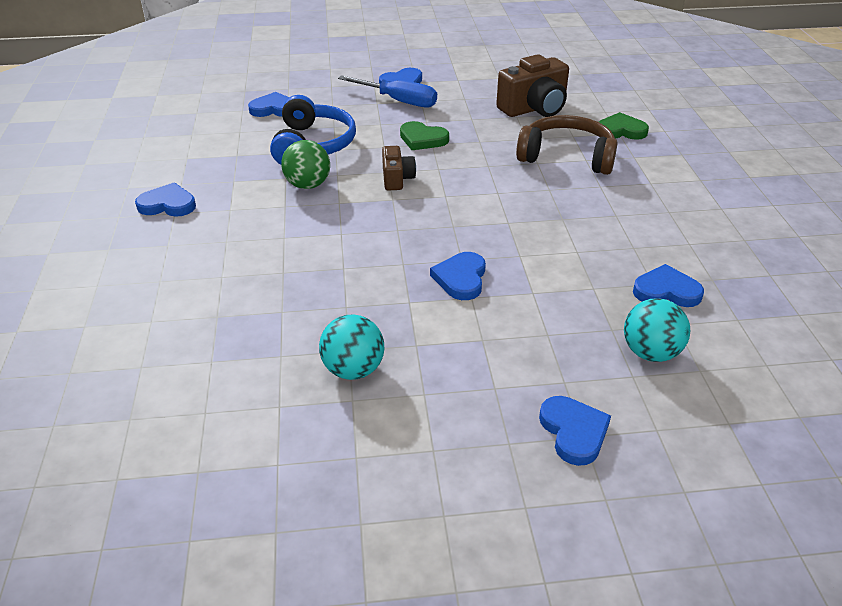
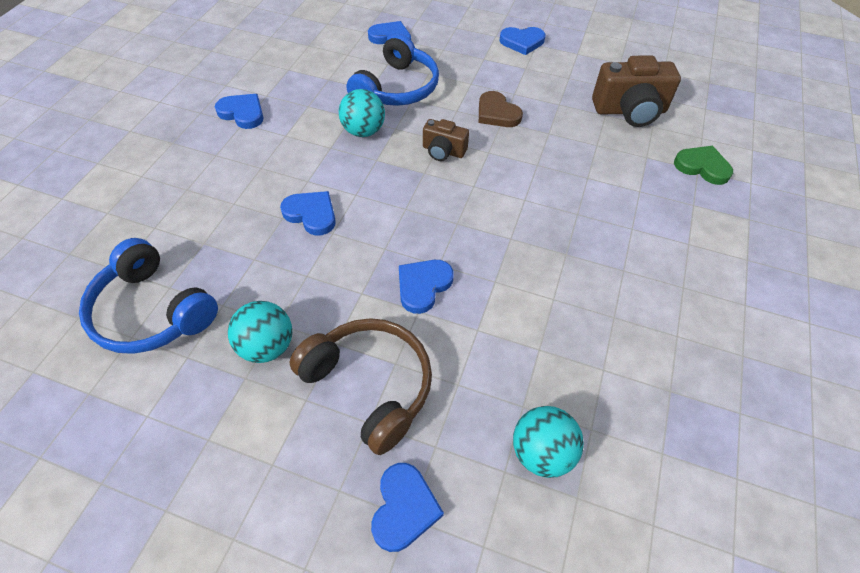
camera: 25 degrees right, 15 degrees up
(210, 386) = (152, 312): none -> blue headphones
(308, 185) = (363, 131): green ball -> turquoise ball
(397, 179) = (443, 151): brown camera -> brown camera turned 90 degrees clockwise
(399, 101) = (505, 62): blue screwdriver -> none
(422, 139) = (497, 113): green heart -> brown heart
(567, 156) = (622, 180): brown headphones -> brown headphones (370, 385)
(666, 291) = (610, 384): blue heart -> blue heart (311, 214)

